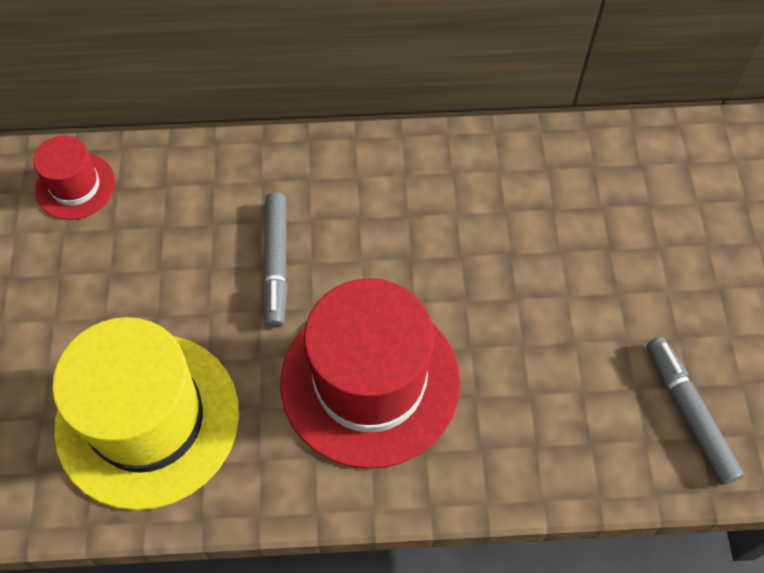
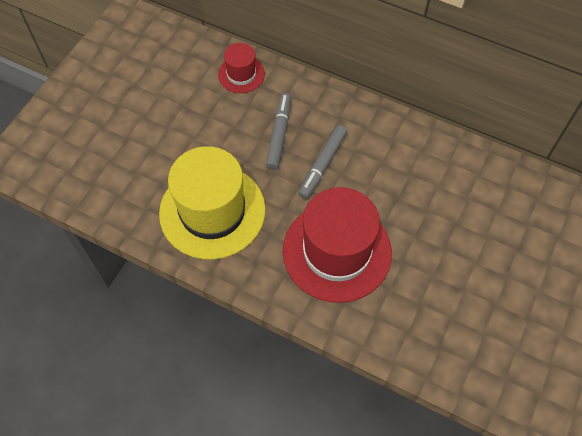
camera: 30 degrees right, 0 degrees up
(689, 413) = (508, 362): grey marker -> grey marker (279, 134)

